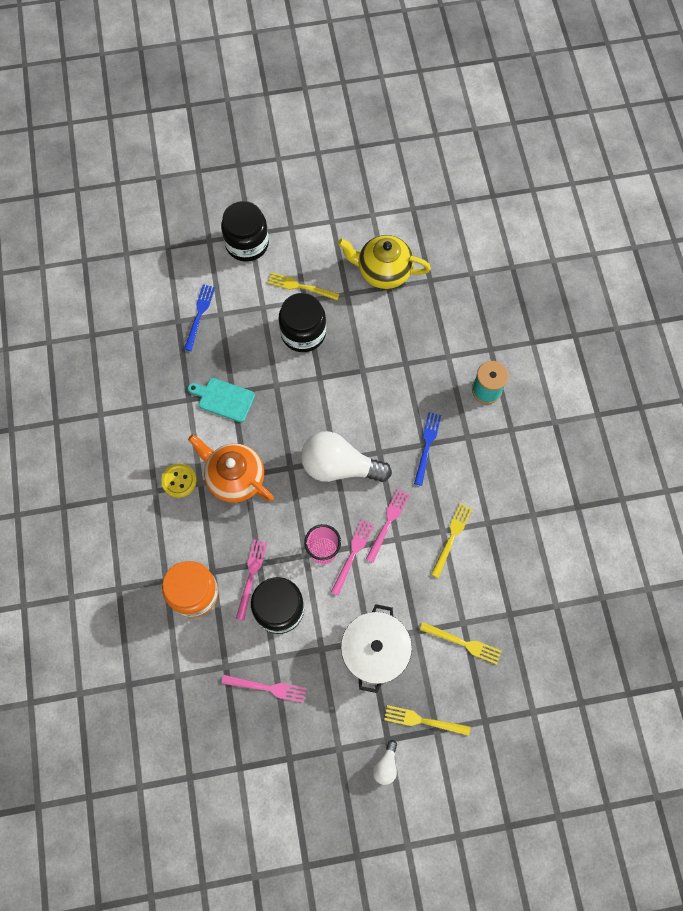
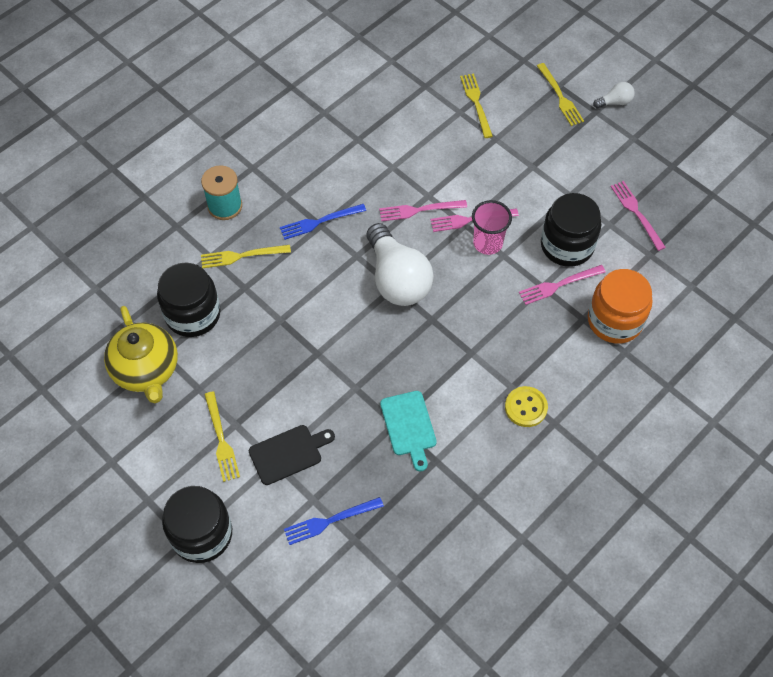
camera: 125 degrees left, 10 degrees down
(235, 478) = (481, 360): orange teapot -> none
(261, 318) = (288, 453): none -> black cutting board
(303, 333) = (276, 400): black jar -> black jar (193, 314)
(375, 651) = (537, 157): white pot -> none
(452, 537) = (392, 157): yellow fork -> yellow fork (241, 256)

